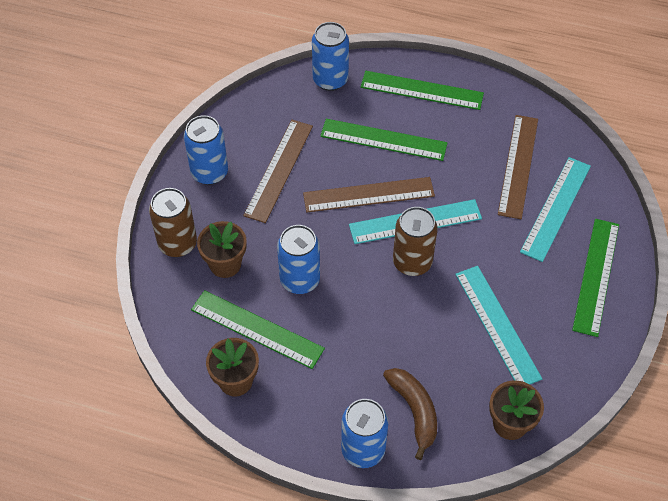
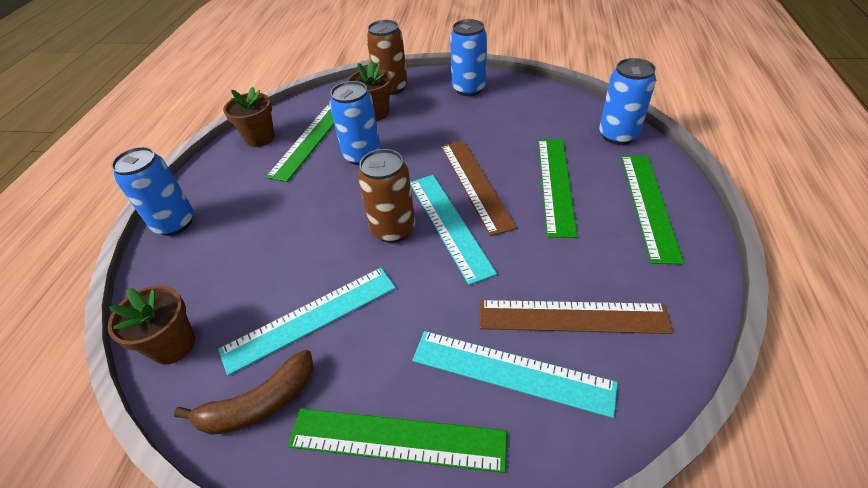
camera: 85 degrees right, 10 degrees down
(278, 170) = (485, 123): brown ruler -> none
(414, 411) = (208, 255): brown banana -> brown banana (259, 404)

